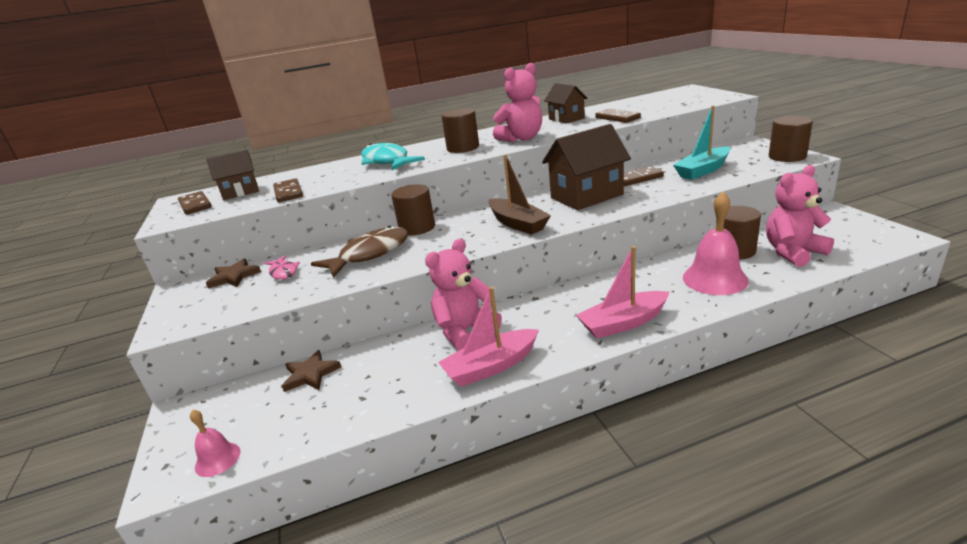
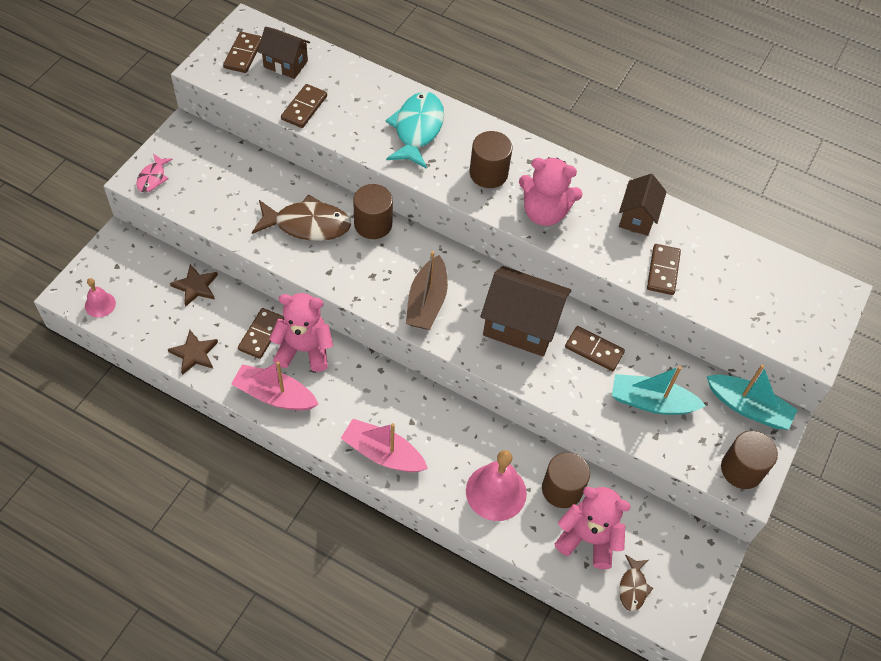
camera: 40 degrees right, 30 degrees up
(234, 277) = (218, 155): brown star -> brown star (194, 354)
(283, 272) = (245, 185): pink fish -> pink fish (152, 178)
(417, 351) = (261, 334): none -> brown domino
(735, 147) = (748, 407): none -> turquoise boat
(855, 246) = (633, 587): none -> brown fish

